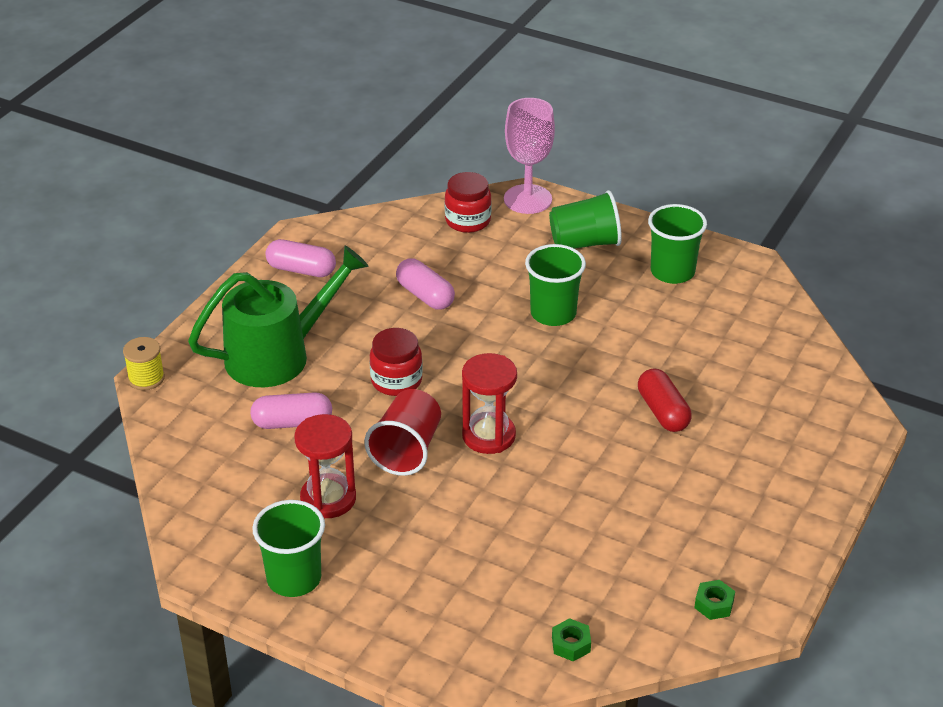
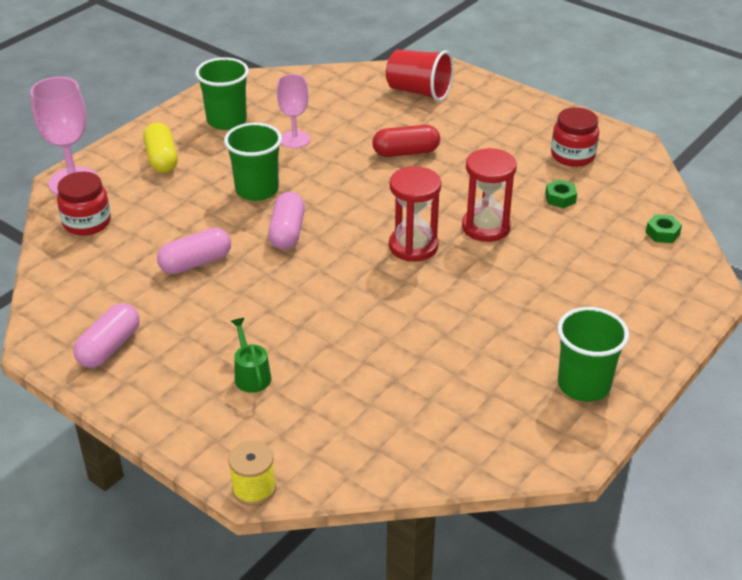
camera: 80 degrees left, 0 degrees up
(278, 355) = (251, 375): green watering can -> green watering can, size x0.40
(292, 423) = (363, 371): pink capsule -> pink capsule (287, 232)
(328, 499) = (479, 354): red hourglass -> red hourglass (486, 227)
(396, 381) = (320, 294): red jar -> red jar (572, 155)
(406, 450) = (421, 297): red cup -> red cup (419, 92)
(585, 243) = (161, 159): green cup -> yellow capsule
(655, 325) = (295, 139): none -> pink goblet
(714, 604) = (621, 162): green nut -> green nut (560, 198)

